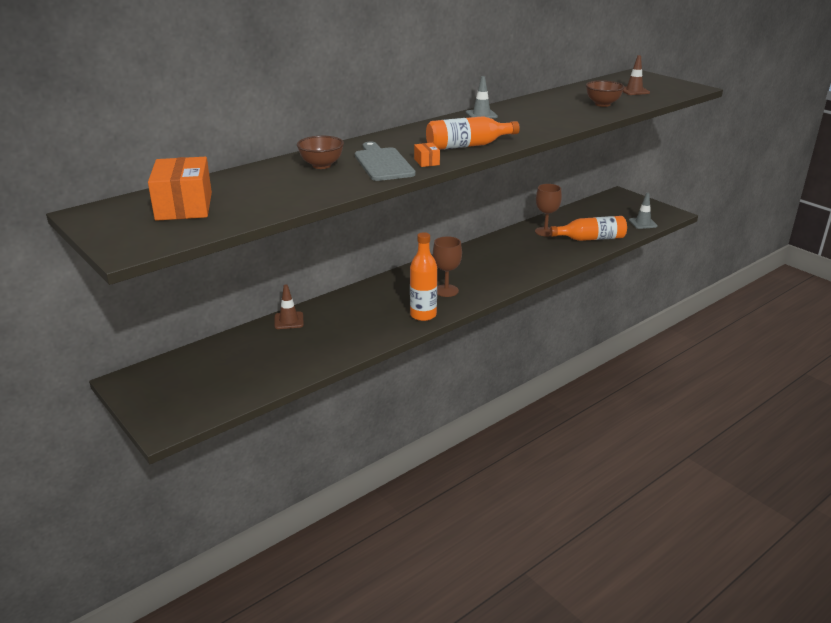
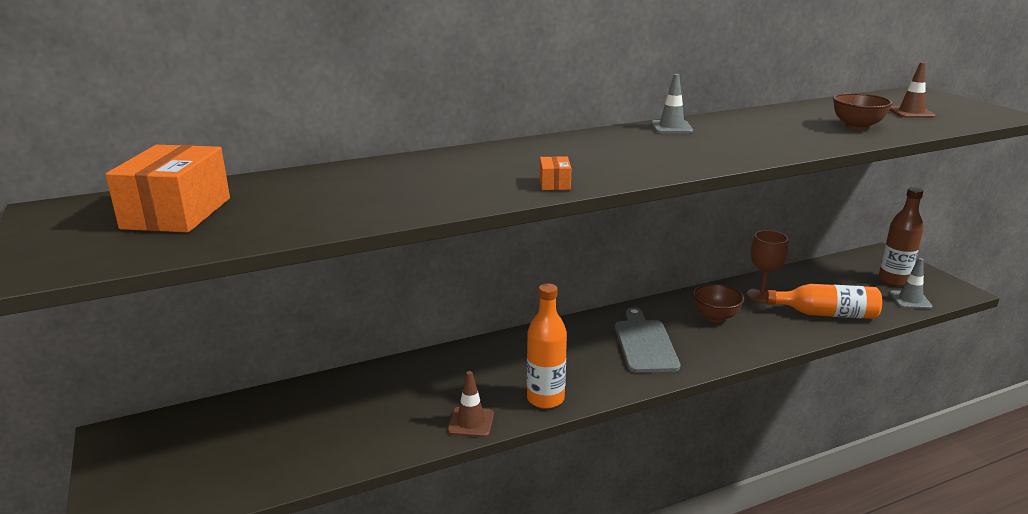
camera: 15 degrees right, 5 degrees down
(289, 321) = (364, 379): brown traffic cone -> brown traffic cone (471, 422)
(321, 165) = (406, 175): brown bowl -> brown bowl (715, 317)
(382, 163) = (491, 180): grey cutting board -> grey cutting board (644, 343)
(446, 290) = (592, 365): brown goblet -> none
(467, 145) = (628, 166): orange bottle -> none
(630, 211) = (893, 280): none -> brown bottle

